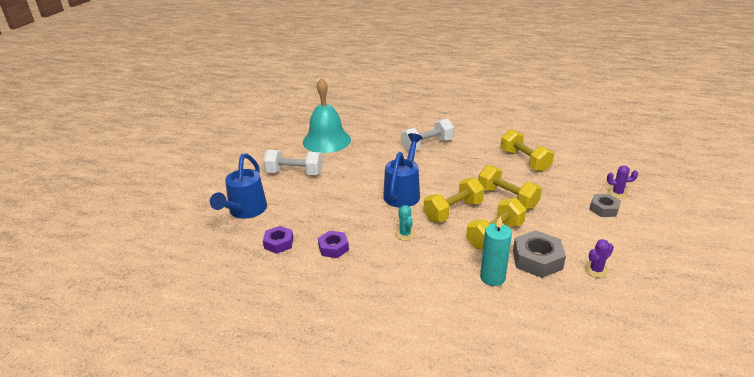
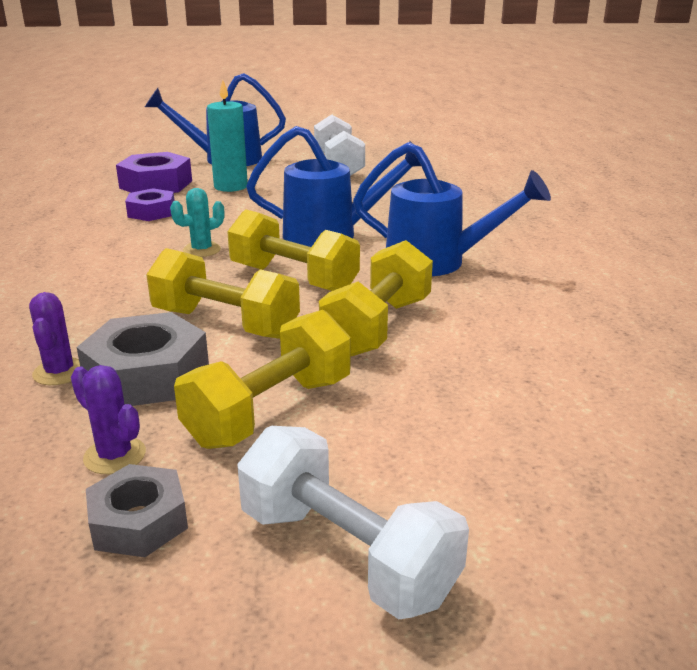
camera: 70 degrees right, 5 degrees down
(279, 243) = (156, 184): purple nut -> purple nut, size x1.57
(326, 140) = (456, 168): turquoise bell -> none
(427, 145) = (528, 233): white dumbbell -> white dumbbell (346, 554)
(449, 172) = (437, 262): none -> blue watering can
(492, 277) = (82, 331): turquoise candle -> turquoise candle (230, 186)
(524, 161) = (575, 337): yellow dumbbell -> yellow dumbbell (270, 411)
(604, 209) = (416, 469): grey nut -> grey nut (139, 521)
(617, 193) = (532, 497): purple cactus -> purple cactus (59, 372)

